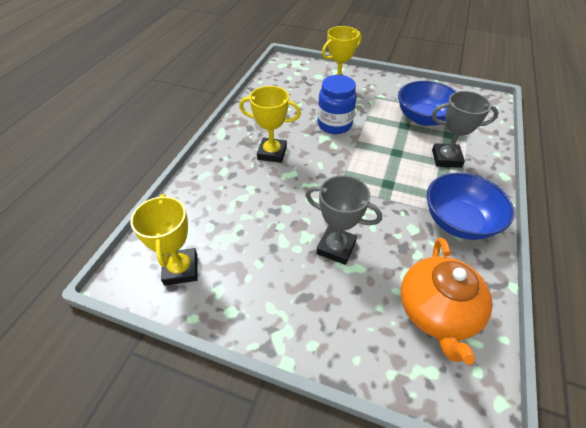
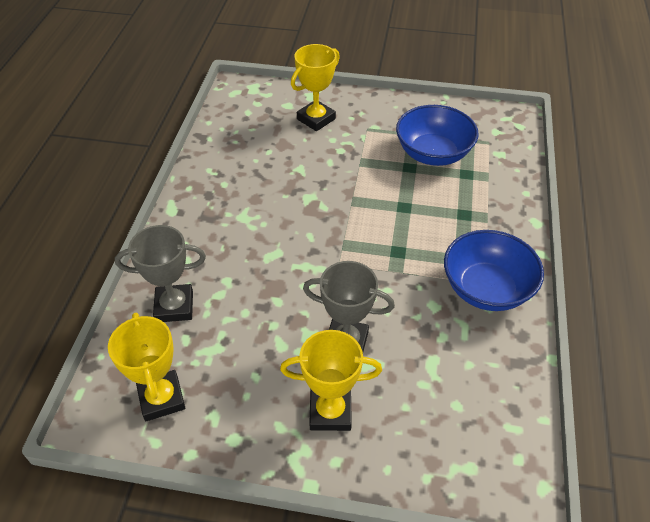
camera: 10 degrees left, 0 degrees up
(272, 153) = (245, 228): yellow trophy -> yellow trophy (330, 412)
(334, 125) = (320, 177): blue jar -> none
(437, 311) = (470, 400): orange teapot -> none
(446, 158) = (465, 207): grey trophy -> grey trophy (174, 306)

